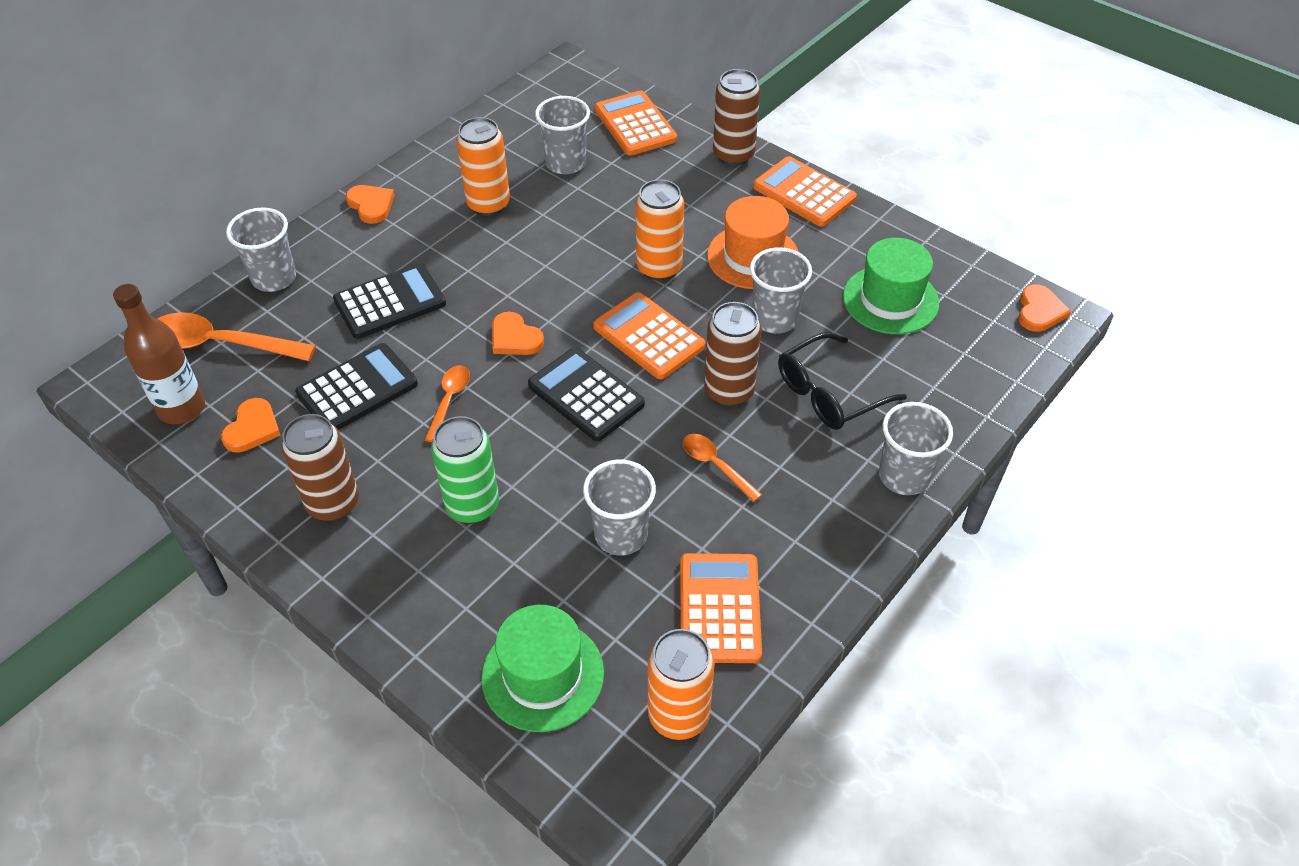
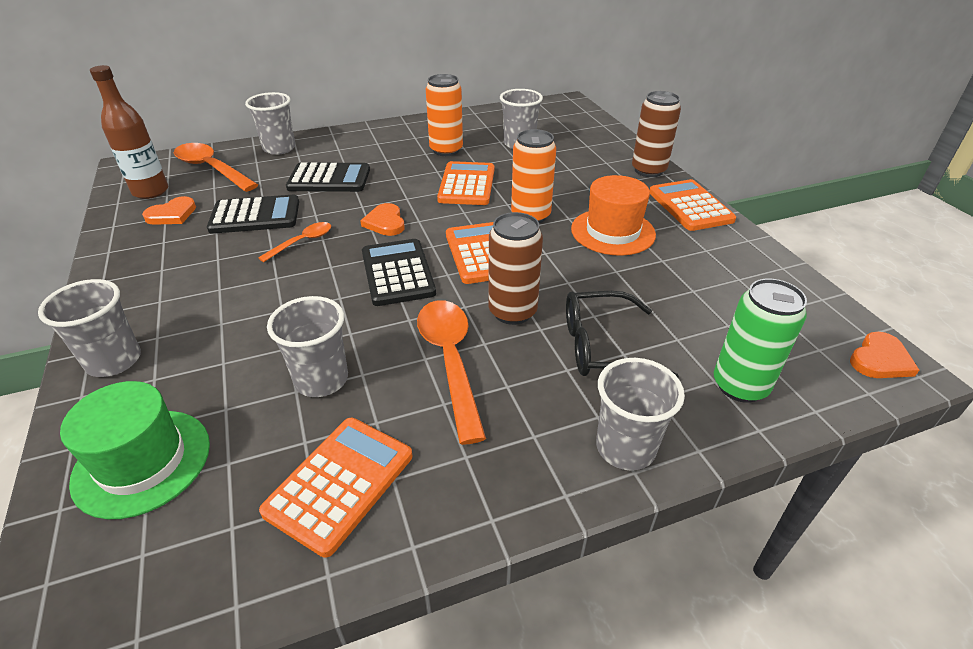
camera: 30 degrees right, 10 degrees down
(333, 503) = (160, 272): brown can -> none
(371, 205) = (374, 132): orange heart -> none
(472, 506) = (241, 311): green can -> green can (740, 386)
(635, 124) = (587, 137): orange calculator -> orange calculator (467, 184)
(678, 715) = (203, 568): orange can -> none
(716, 465) = (450, 361): orange spoon -> orange spoon, size x1.82
(774, 319) = (597, 276): grey cup -> grey cup (114, 361)
(890, 300) = (717, 298): green hat -> none

